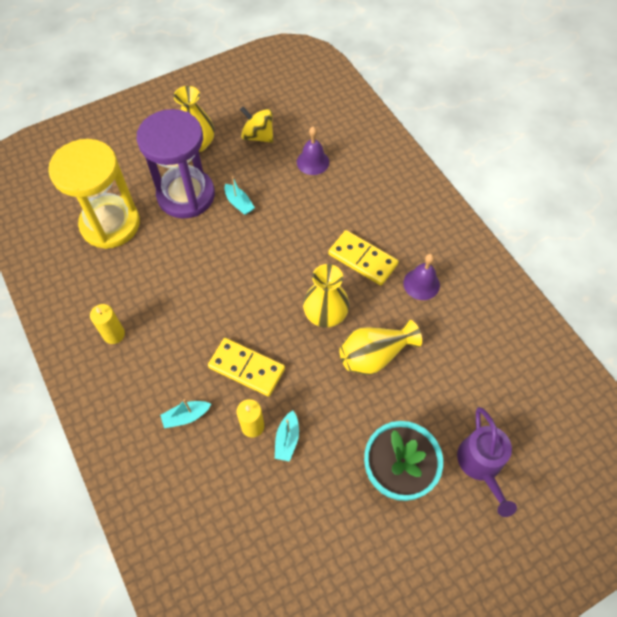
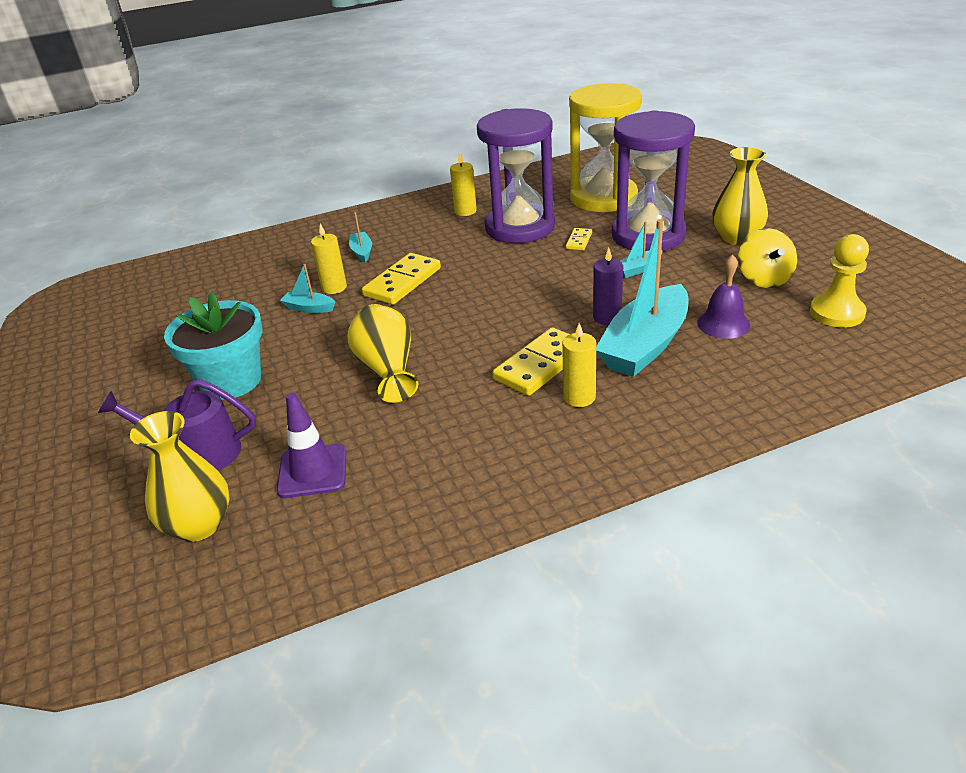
camera: 100 degrees right, 25 degrees down
(157, 285) = (520, 227): none -> purple hourglass
(189, 241) = (579, 241): none -> yellow domino
(258, 136) = (764, 279): yellow spinning top -> yellow spinning top turned 135 degrees clockwise
(300, 108) = (837, 313): none -> yellow pawn
(304, 223) = (607, 317): none -> purple candle
(325, 314) = (458, 333): yellow vase -> yellow vase (199, 525)
(338, 203) = (645, 345): none -> turquoise boat
(395, 237) = (579, 397): none -> yellow candle
(421, 284) = (490, 418): purple bell -> none
(486, 380) = (312, 471): none -> purple traffic cone

